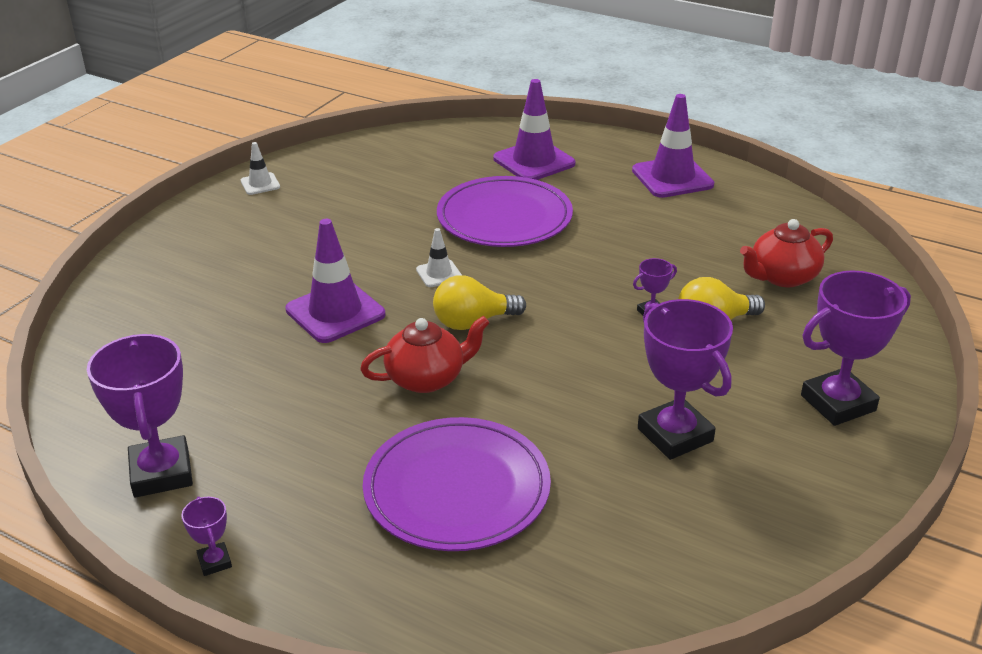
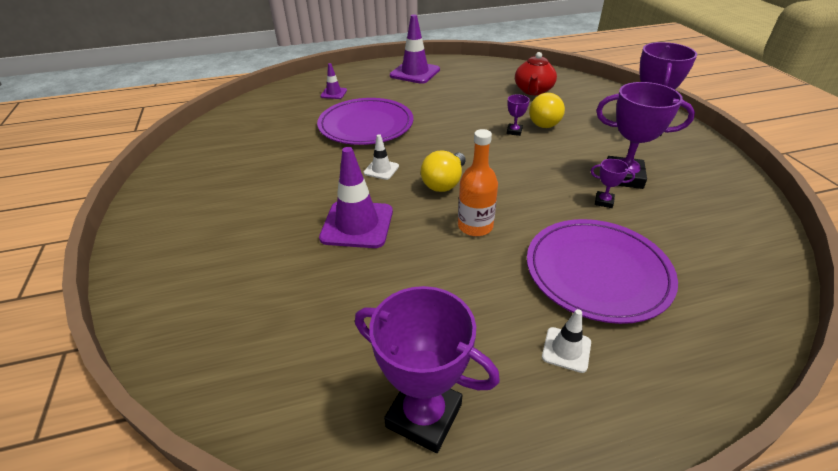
camera: 45 degrees left, 5 degrees up
(214, 562) = (570, 442): purple trophy -> purple trophy (604, 202)
(260, 184) = (169, 180): white traffic cone -> white traffic cone (566, 349)
(426, 378) = (475, 226): red teapot -> orange bottle
(534, 161) = (333, 93): purple traffic cone -> purple traffic cone, size x0.51

